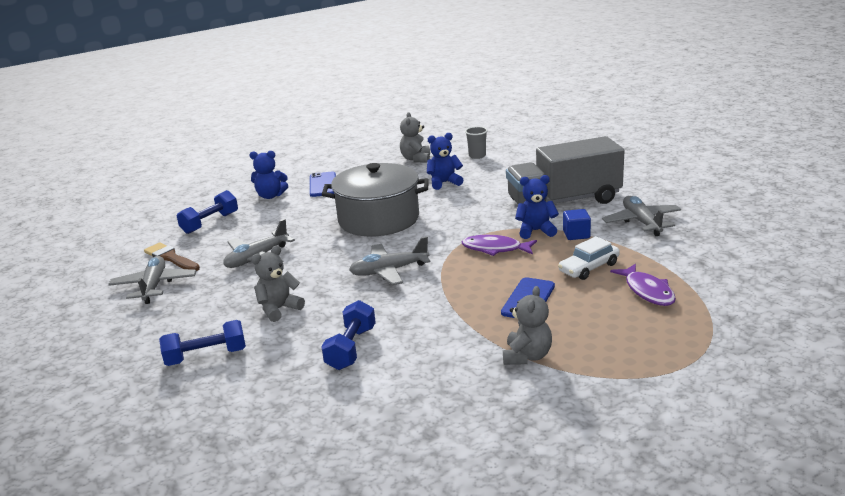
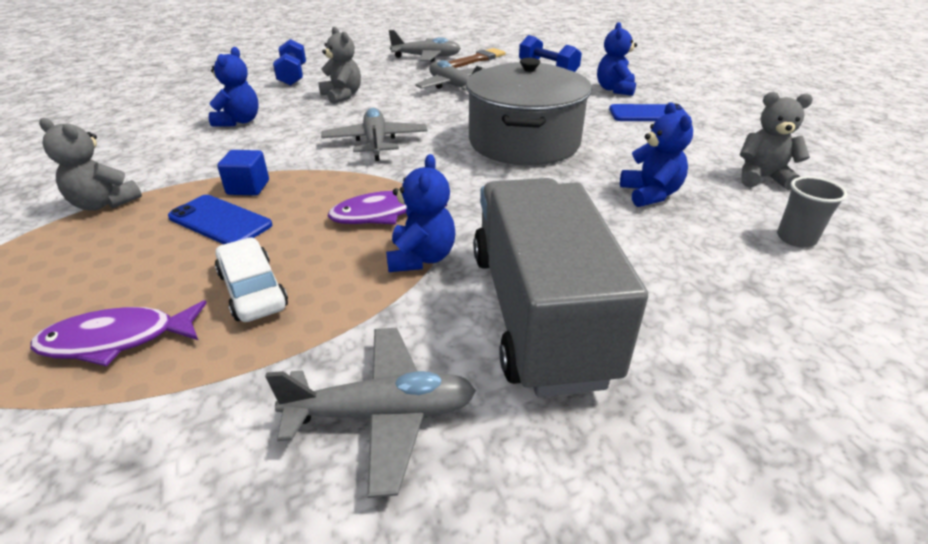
camera: 95 degrees right, 10 degrees up
(351, 348) = (239, 121): blue dumbbell -> blue teddy bear
(495, 249) = (382, 213): purple fish -> purple fish turned 135 degrees counterclockwise
(576, 234) = (380, 300): blue cube -> blue cube (248, 187)

